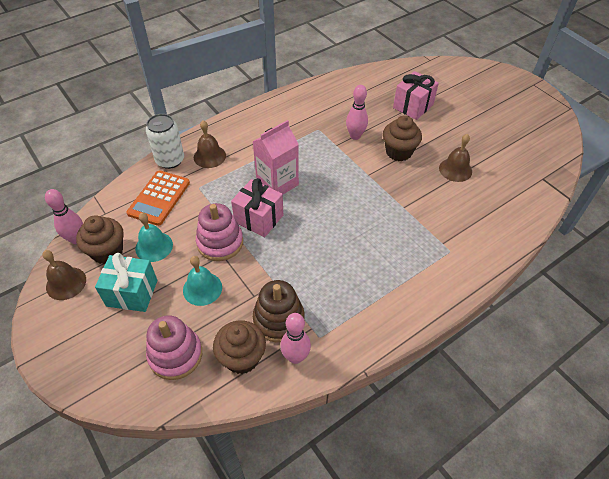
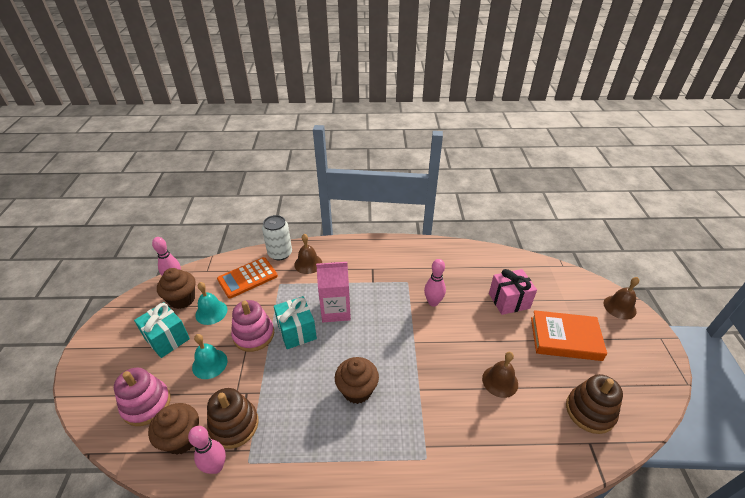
camera: 35 degrees right, 10 degrees down
(66, 283) = (140, 307): brown bell -> brown bell (619, 307)
(259, 218) = (297, 331): pink gift -> turquoise gift
(398, 152) = (459, 336): brown cupcake -> brown cupcake (357, 390)
(474, 115) = (565, 338): none -> orange book
(528, 158) = (590, 411): none -> brown stacking toy

